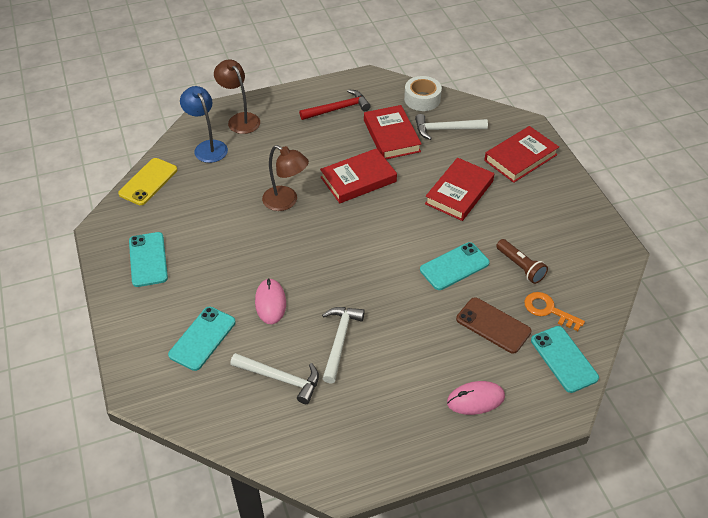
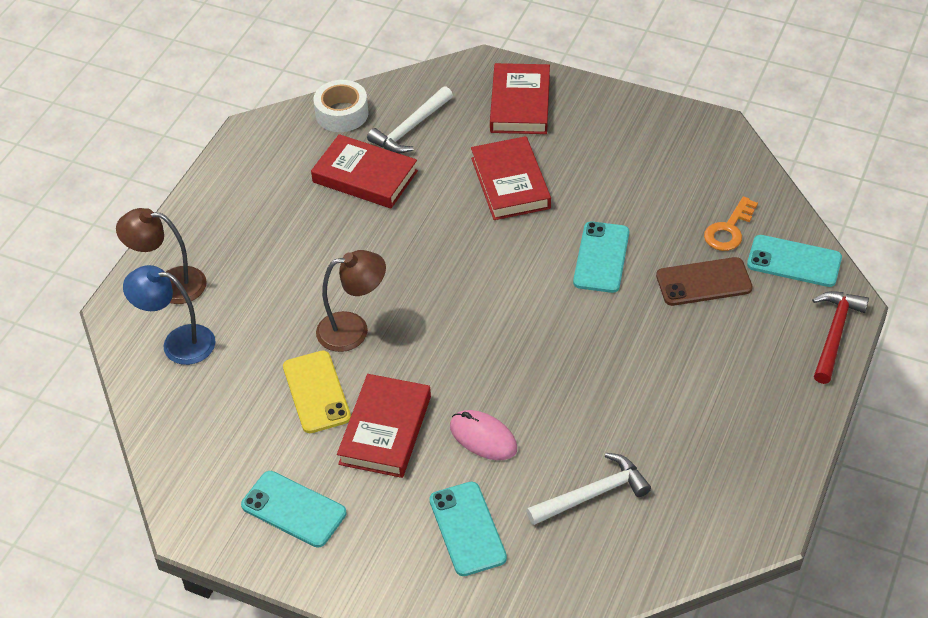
camera: 45 degrees left, 0 degrees up
(148, 182) = (165, 434): yellow phone -> yellow phone (316, 392)
(338, 109) = (266, 190): red hammer -> red hammer (834, 334)
(340, 340) = (596, 413): white hammer -> none
(358, 179) = (395, 247): red book -> red book (385, 430)
(475, 399) = (773, 358): pink mouse -> none
(520, 267) = (656, 210): brown flashlight -> none
(548, 310) = (729, 229): orange key -> orange key turned 45 degrees counterclockwise

